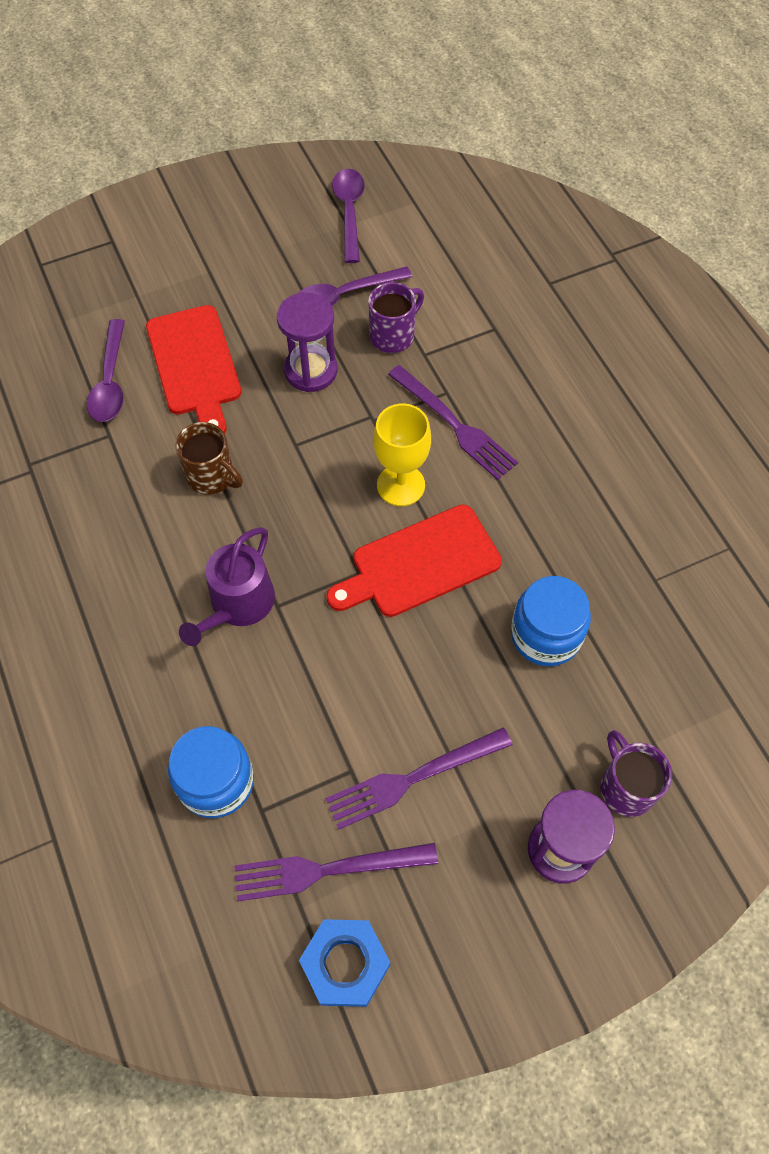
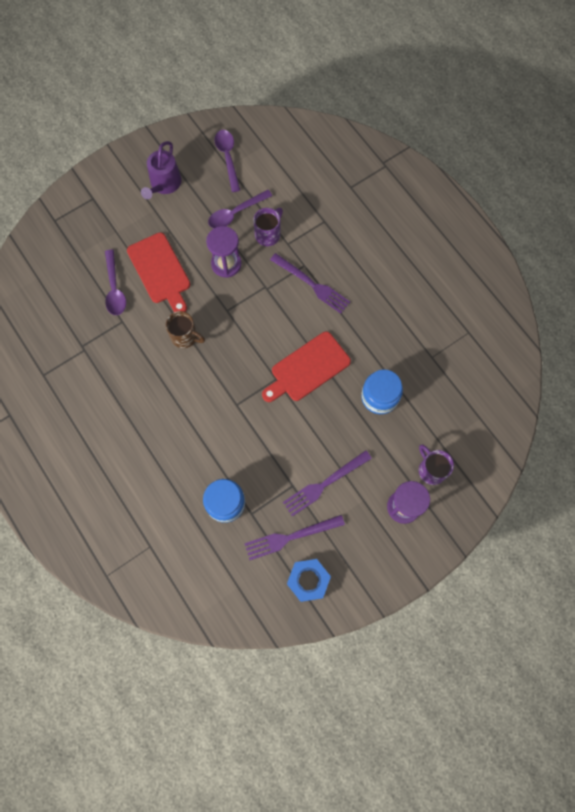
camera: 10 degrees left, 10 degrees up
(238, 605) = (216, 407): purple watering can -> purple watering can (164, 184)
(401, 485) = (289, 325): yellow goblet -> none

